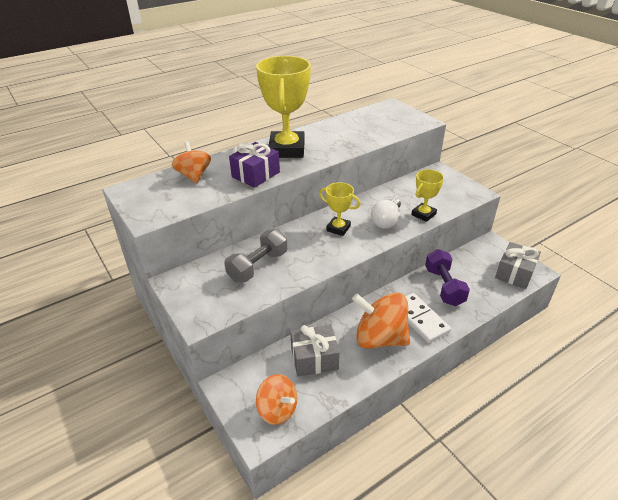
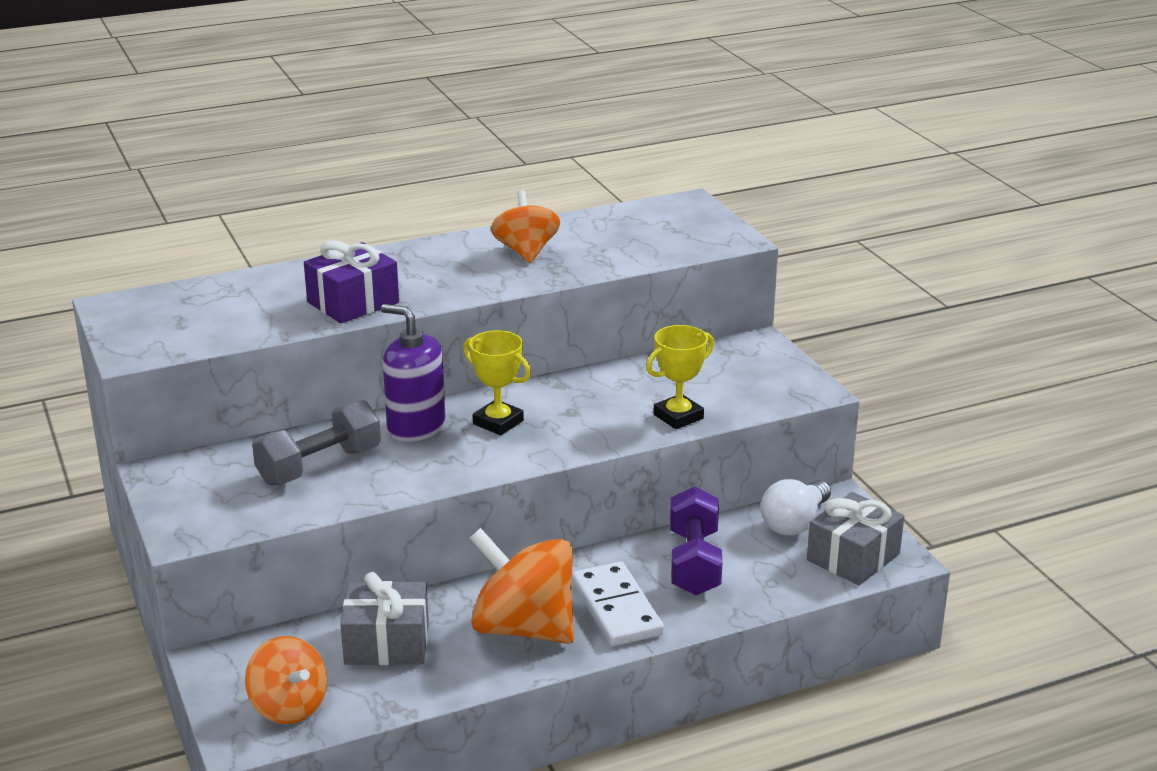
camera: 10 degrees right, 10 degrees down
(194, 176) = (240, 293): orange spinning top -> orange spinning top (526, 252)
(287, 149) = (432, 265): yellow trophy -> none
(298, 236) = (416, 427): none -> purple soap dispenser
(386, 221) = (598, 420): white light bulb -> white light bulb (795, 523)

